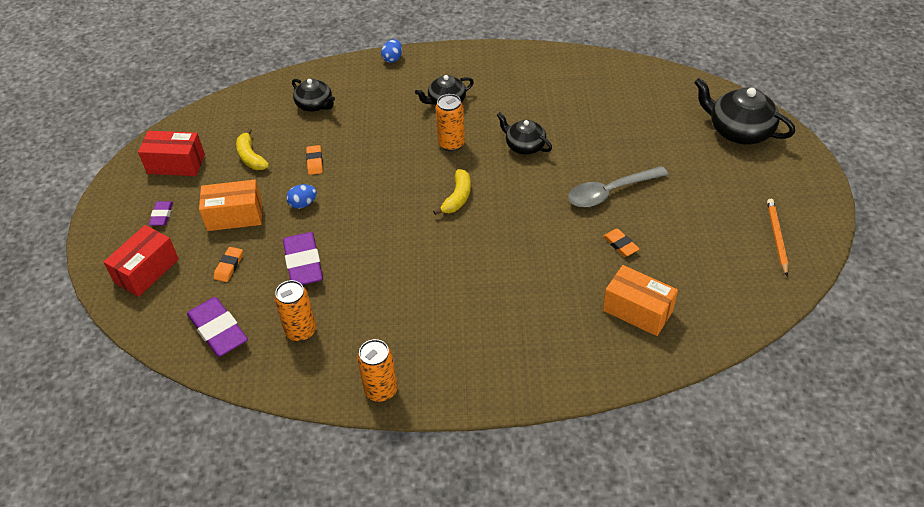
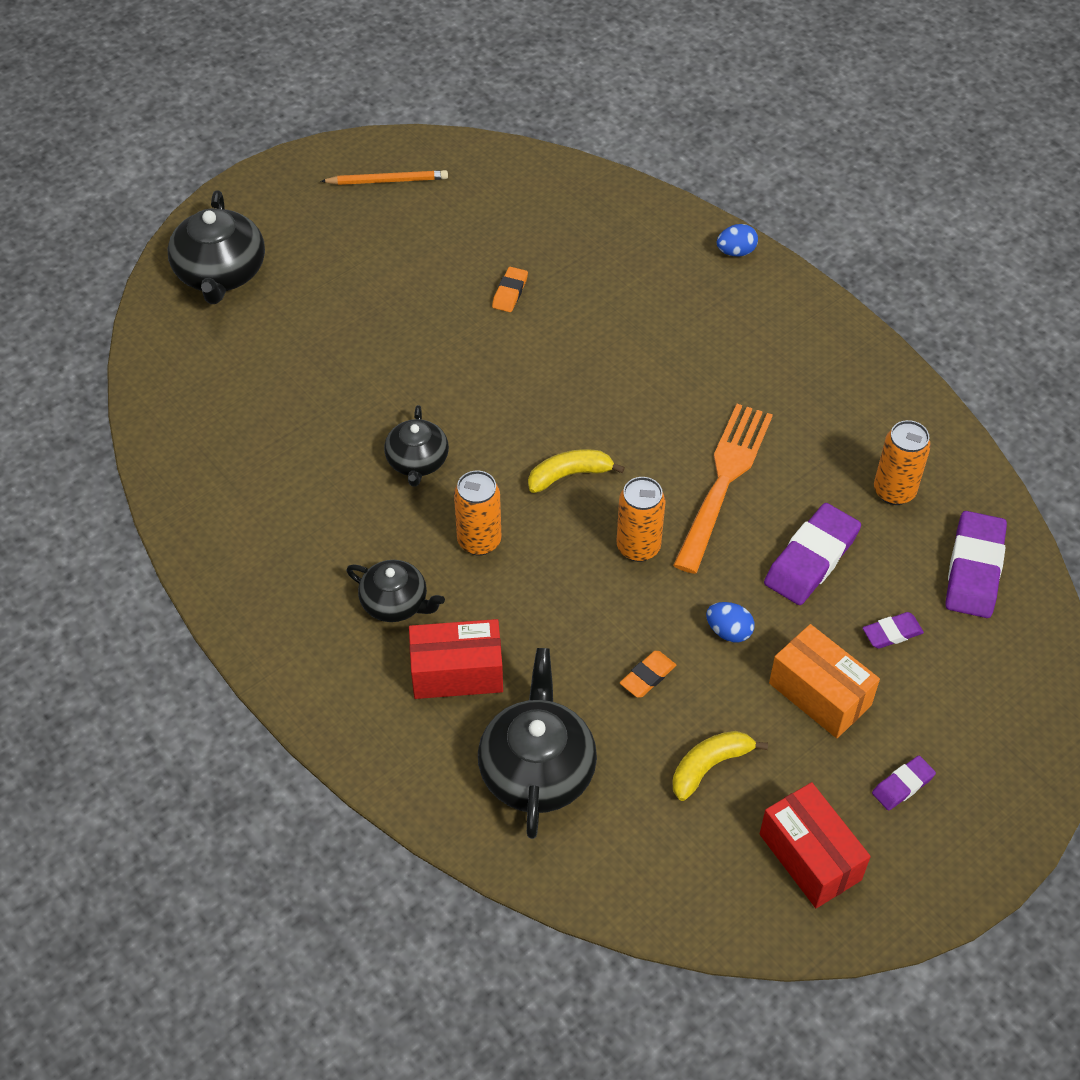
camera: 130 degrees left, 5 degrees up
(147, 271) = (988, 718): red box -> red box (457, 672)
(229, 266) = (892, 633): orange eraser -> purple eraser
(251, 157) = (709, 766): yellow banana -> yellow banana turned 150 degrees counterclockwise
(315, 105) = (537, 769): black teapot -> black teapot, size x1.62
(381, 390) = (883, 377): orange can -> orange can (638, 547)
(388, 258) = (723, 482): none -> orange fork
(392, 59) = (347, 741): blue egg -> blue egg (736, 252)
(610, 192) = (432, 338): grey spoon -> none
(637, 310) = (590, 239): orange box -> none
(776, 237) = (387, 180): orange pencil -> orange pencil turned 150 degrees counterclockwise

